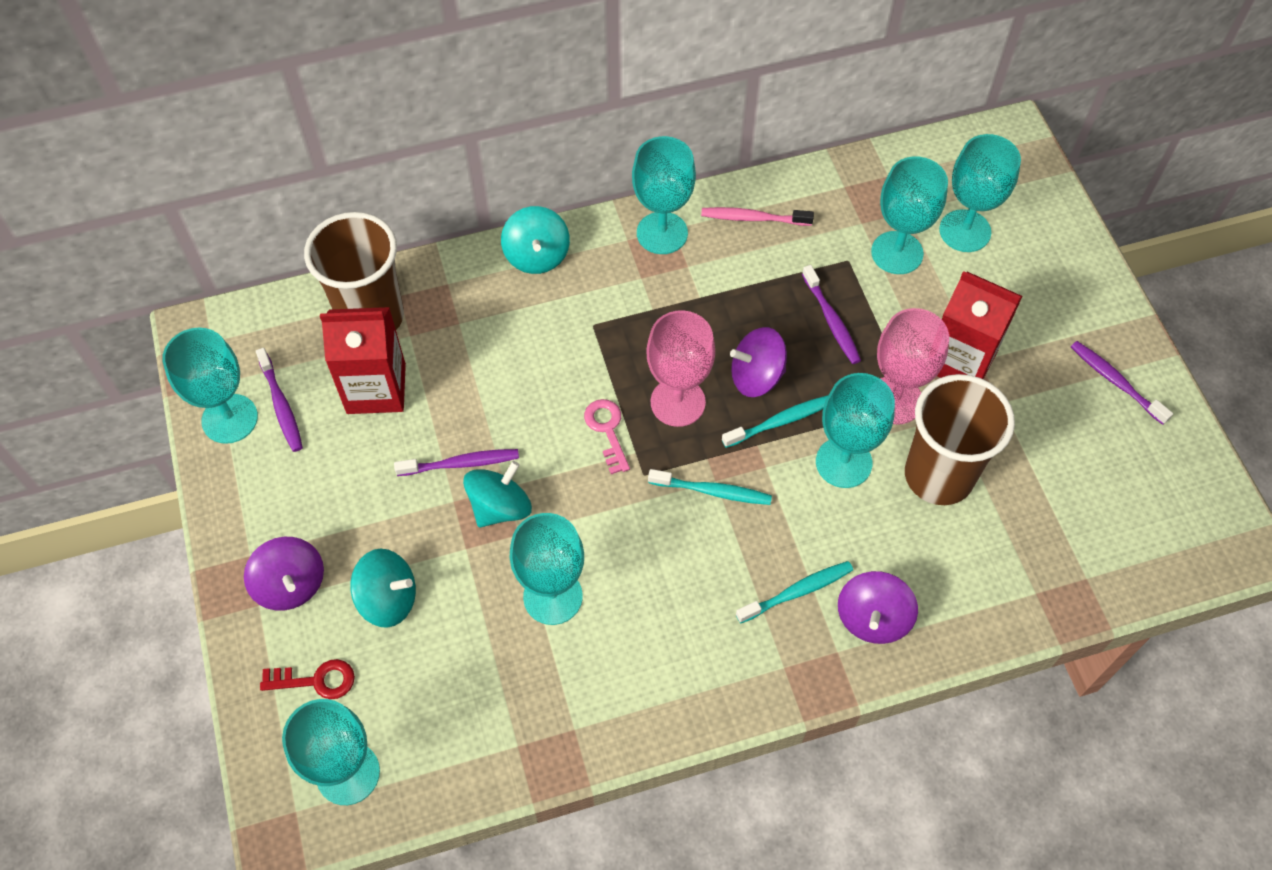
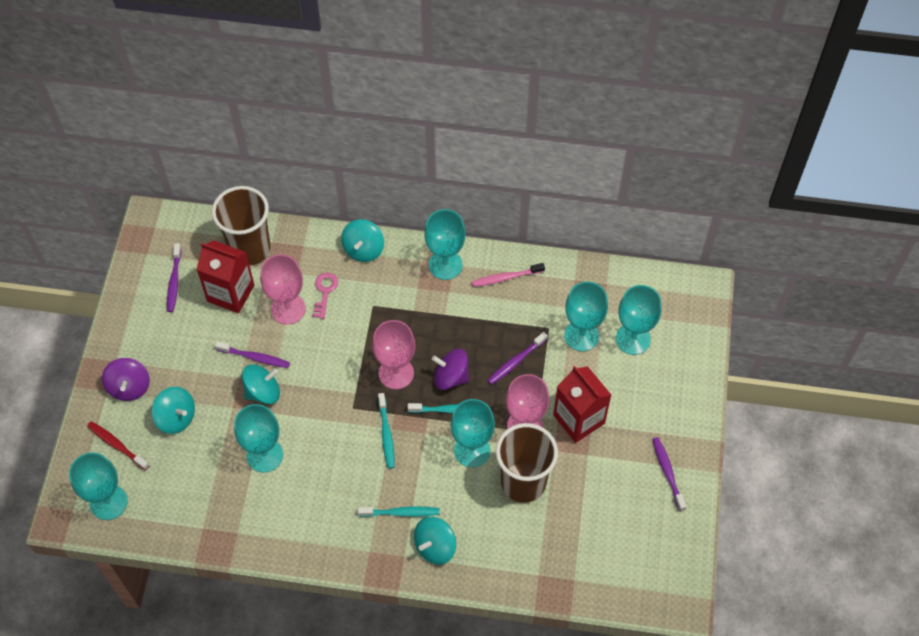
camera: 25 degrees right, 0 degrees up
(230, 419) = (143, 278): turquoise goblet -> none
(316, 680) = (117, 445): red key -> red toothbrush
(473, 377) = (288, 309): none -> pink goblet
(607, 430) = (346, 373): pink key -> pink key (324, 292)
(712, 491) = (386, 434): turquoise toothbrush -> turquoise toothbrush turned 45 degrees clockwise
(753, 218) = (506, 278): pink toothbrush -> pink toothbrush turned 45 degrees counterclockwise
(831, 320) = (516, 361): purple toothbrush -> purple toothbrush turned 45 degrees clockwise
(872, 618) = (435, 546): purple spinning top -> turquoise spinning top

